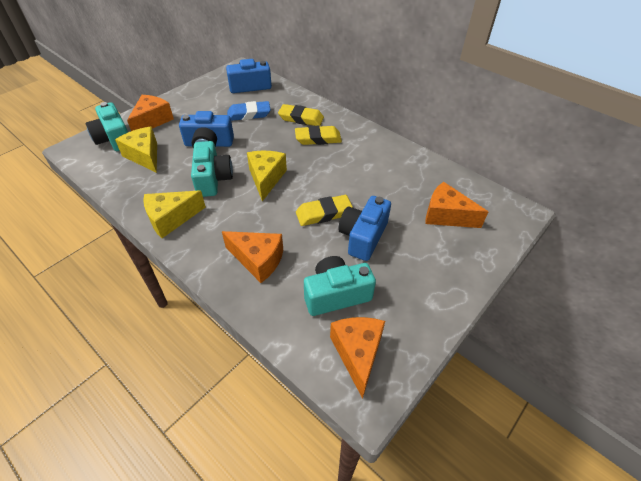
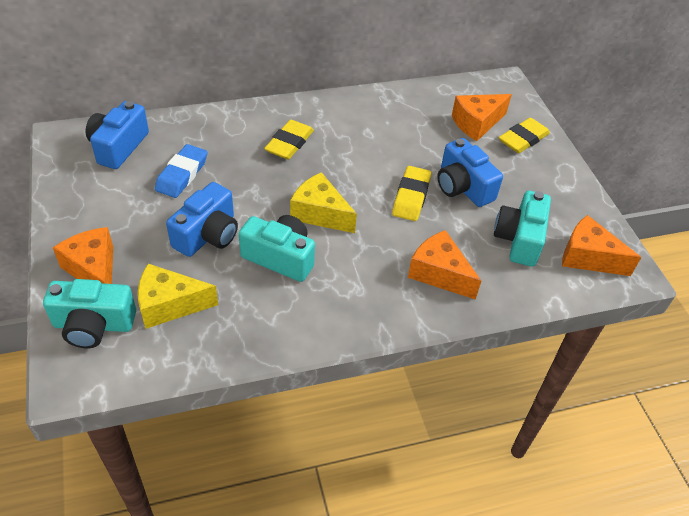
camera: 60 degrees left, 0 degrees up
(171, 219) = (319, 320): yellow cheese -> none
(258, 260) = (439, 273): orange cheese -> orange cheese turned 105 degrees counterclockwise
(301, 118) = (238, 138): yellow eraser -> yellow eraser (523, 139)

